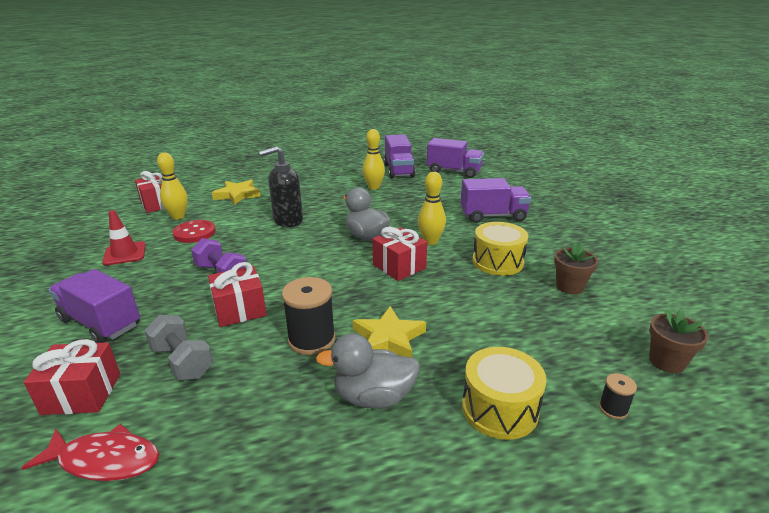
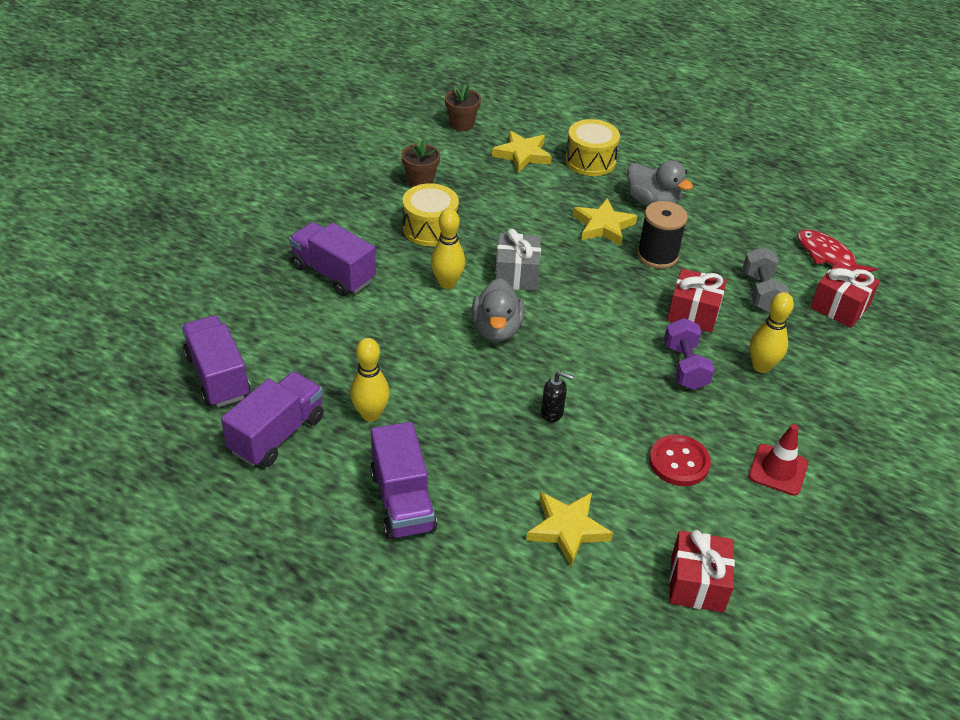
camera: 140 degrees left, 15 degrees up
(100, 323) = (819, 369): purple truck -> purple truck (402, 501)
(178, 217) = (683, 520): yellow bowling pin -> yellow bowling pin (761, 366)
(287, 221) = (552, 413): black soap dispenser -> black soap dispenser, size x0.52
(399, 266) = (516, 275): red gift -> grey gift
(561, 366) = (522, 155): none -> yellow star
(613, 409) = (533, 130): black spool -> none

